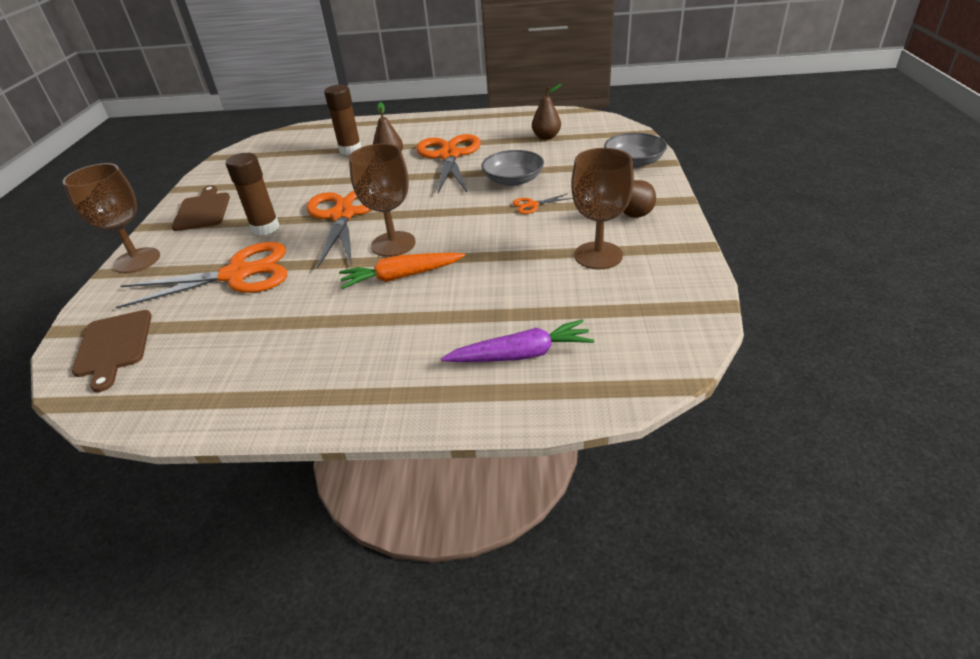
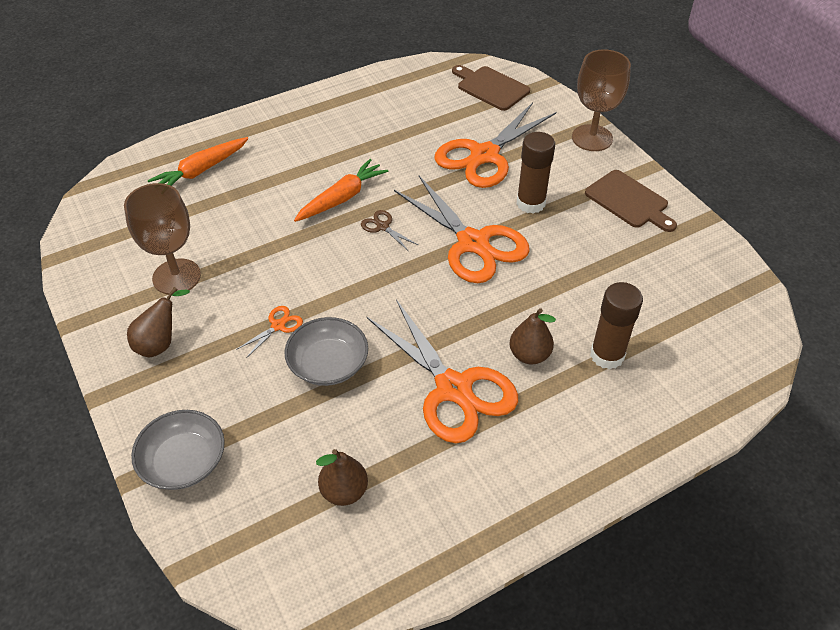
camera: 145 degrees right, 10 degrees up
(393, 244) = (382, 226): brown goblet -> brown scissors
(521, 354) = (201, 171): purple carrot -> orange carrot

